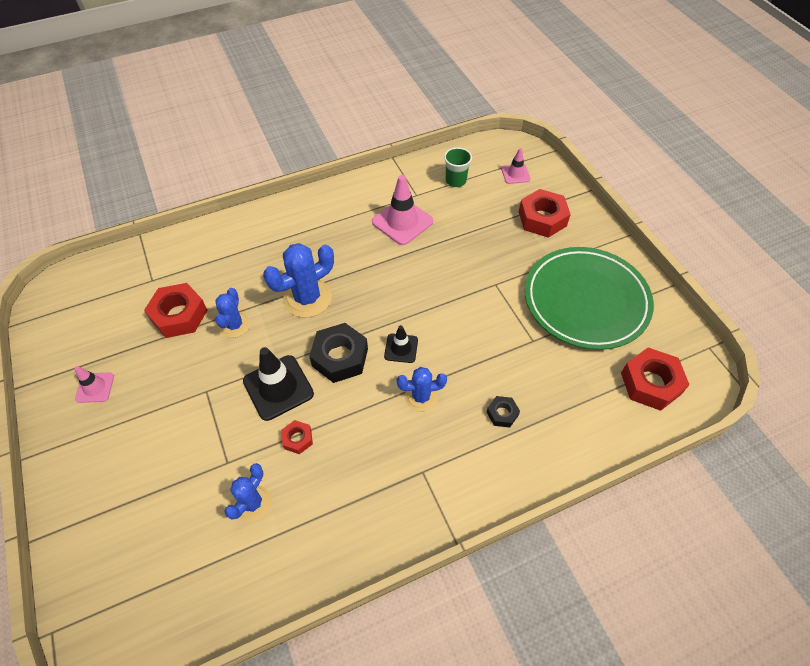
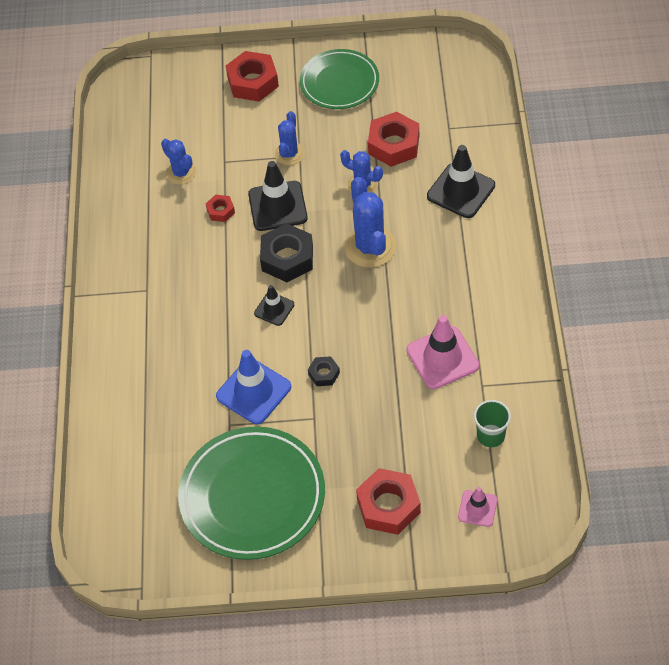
camera: 115 degrees right, 0 degrees up
(95, 387) = (339, 82): pink traffic cone -> green plate
(227, 253) = (461, 191): none -> black traffic cone
(421, 397) = (215, 310): blue cactus -> blue cactus (289, 154)
(492, 334) = (253, 391): none -> blue traffic cone
(502, 414) = (166, 367): black nut -> black nut (324, 374)
(650, 383) = (132, 507): red nut -> red nut (253, 82)

